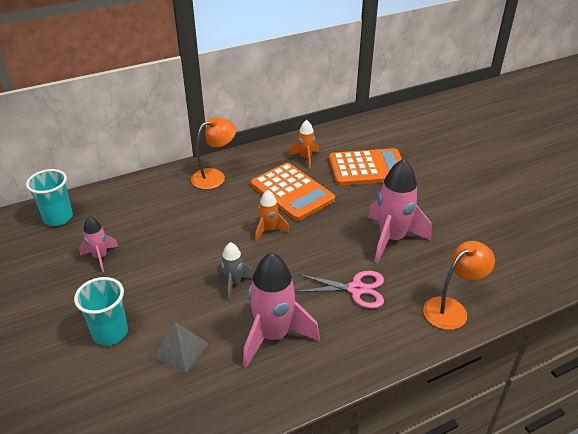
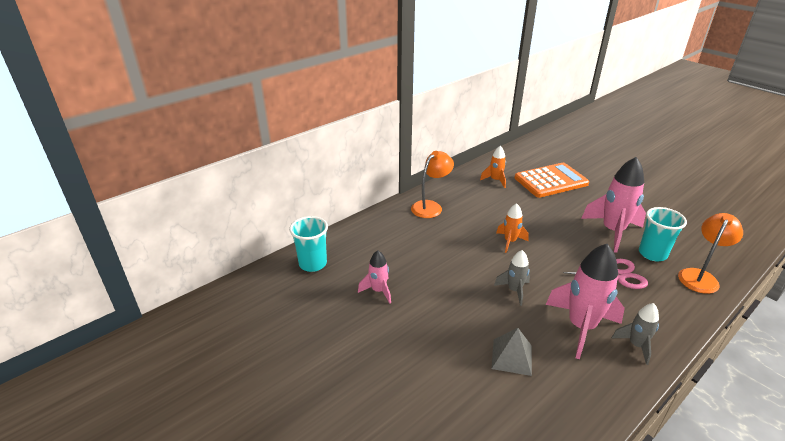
camera: 15 degrees left, 5 degrees down
(110, 333) = (437, 355): turquoise cup -> turquoise cup (652, 254)
(292, 192) = (505, 208): orange calculator -> none
(316, 367) = (636, 345): none -> grey rocket

